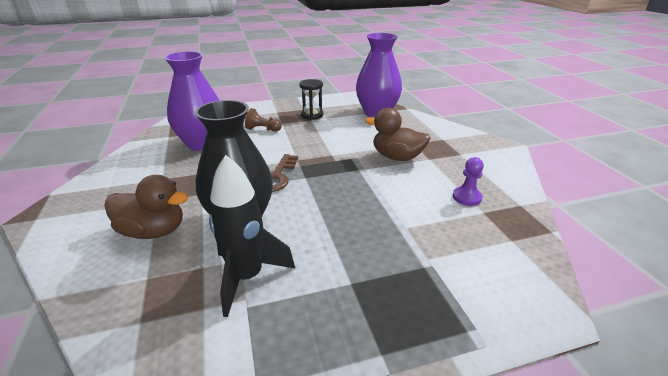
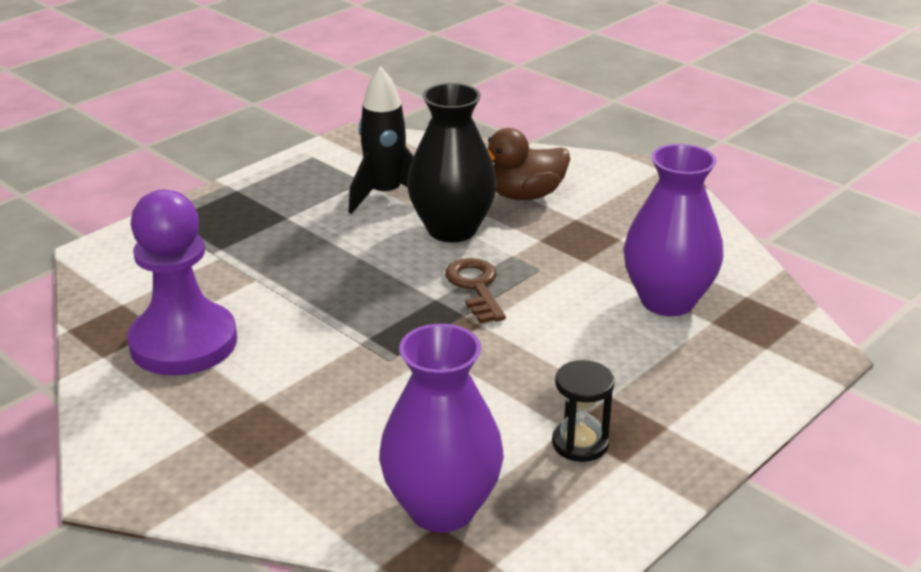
camera: 150 degrees right, 0 degrees up
(263, 129) = (620, 365): brown pawn -> none
(397, 157) = (320, 383): brown duck -> none
(466, 197) = (183, 342): purple pawn -> purple pawn, size x2.43

